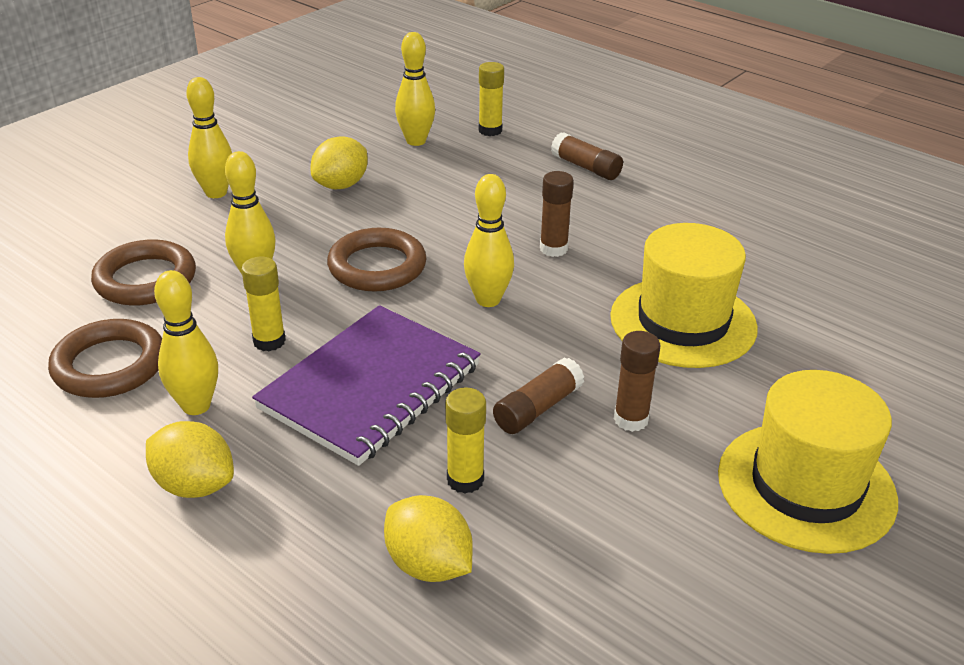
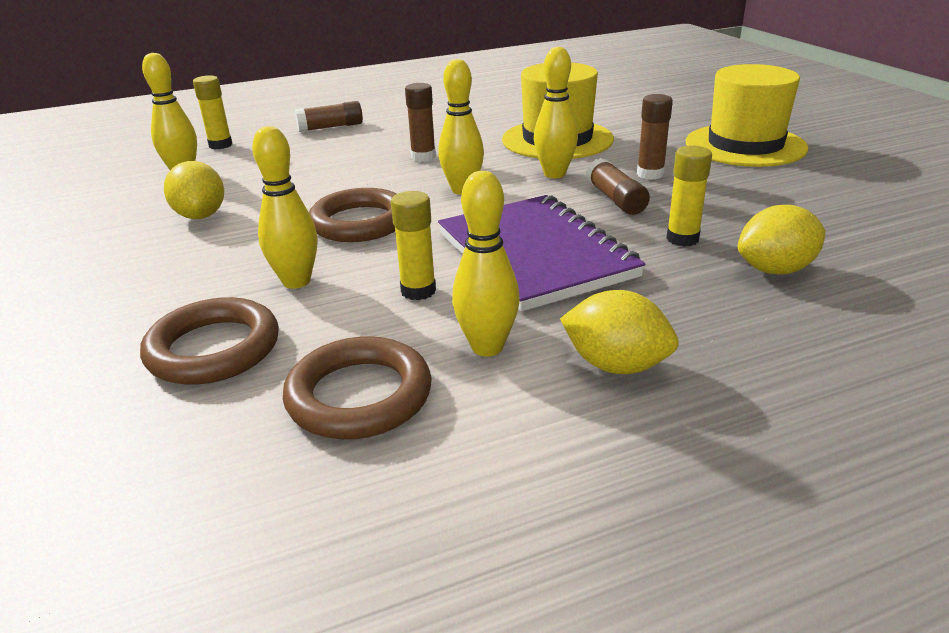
camera: 60 degrees left, 5 degrees down
(195, 485) = (616, 365): yellow lemon -> yellow lemon turned 60 degrees clockwise
(216, 193) = (102, 280): yellow bowling pin -> yellow bowling pin (554, 174)

